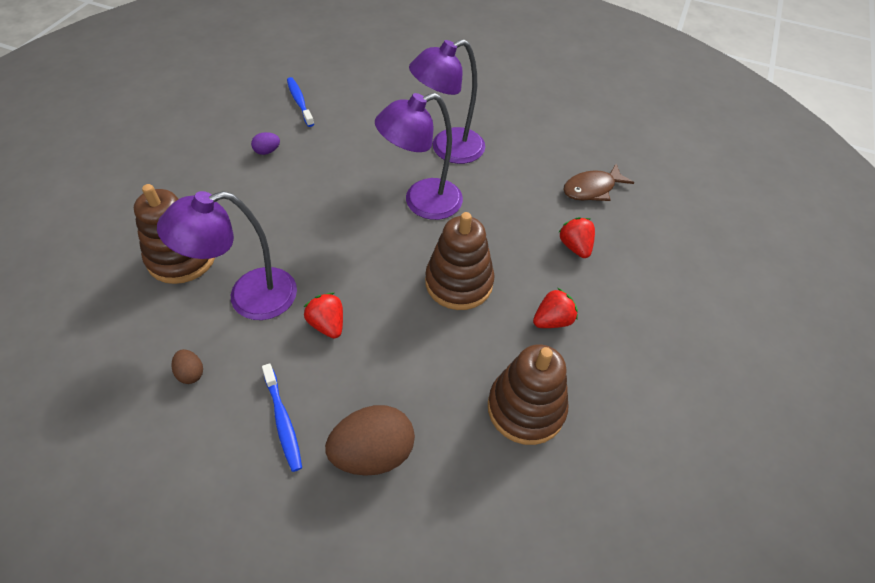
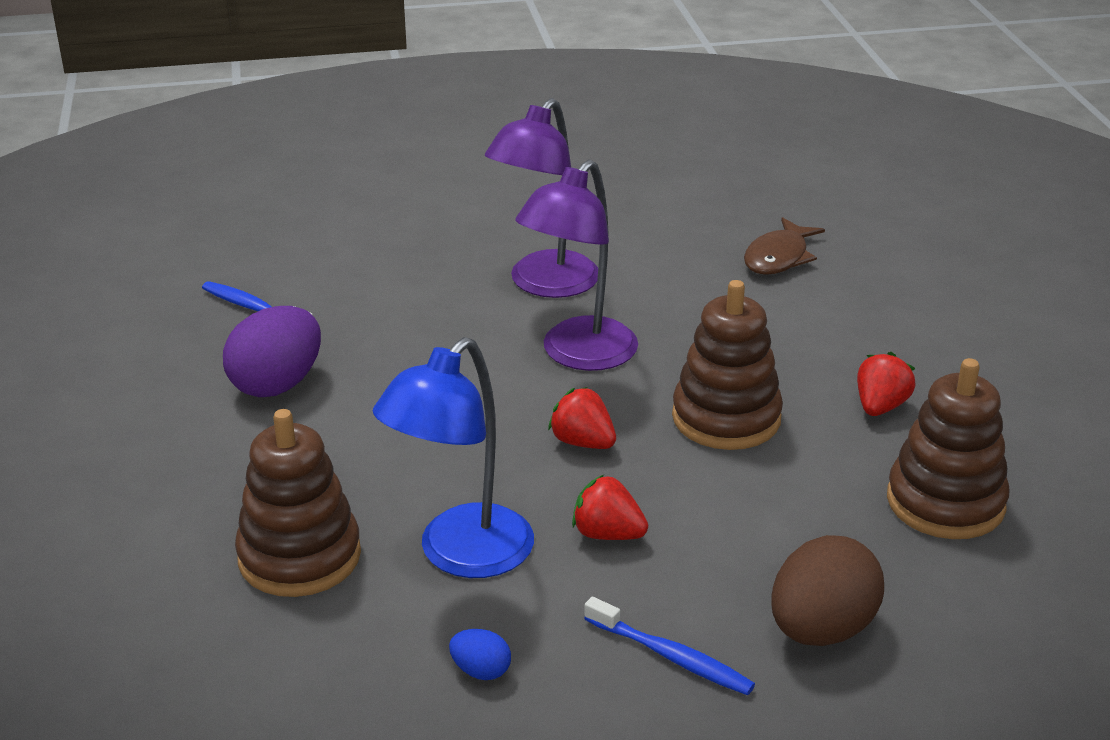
camera: 30 degrees left, 20 degrees down
(191, 373) = (481, 671): brown egg -> blue egg
(249, 297) = (461, 555): purple lamp -> blue lamp
(267, 151) = (277, 384): purple egg -> purple egg, size x2.16
(575, 246) = (824, 324): red strawberry -> red strawberry (583, 442)

